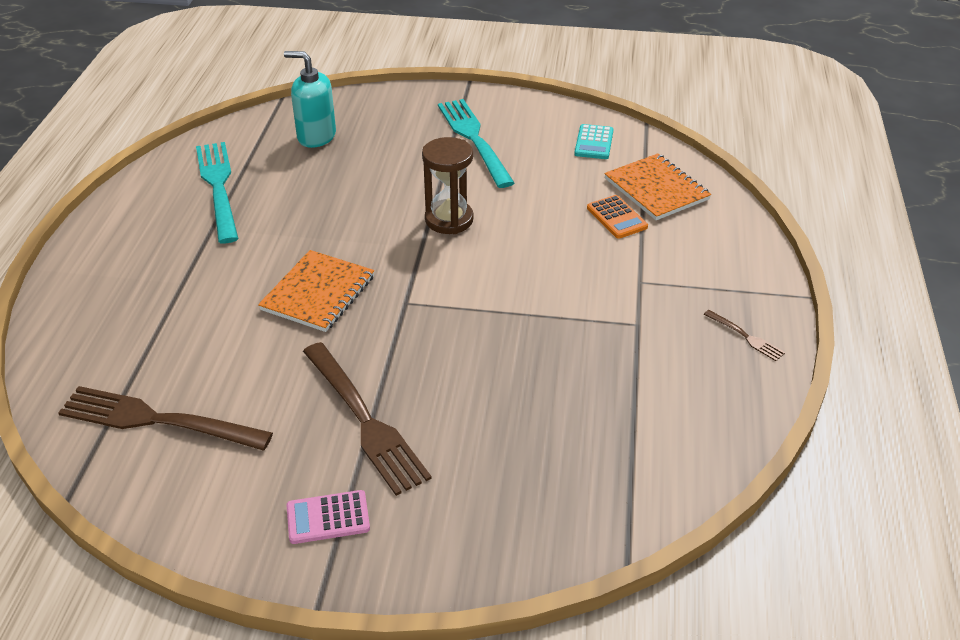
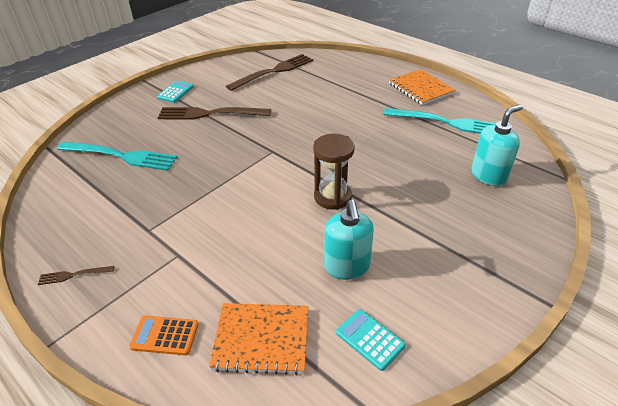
camera: 125 degrees right, 0 degrees up
(318, 293) = (311, 127): orange notebook -> orange notebook (420, 88)
(328, 518) = (175, 92): pink calculator -> turquoise calculator
(474, 139) = (431, 256): turquoise fork -> turquoise fork (121, 156)
(536, 177) = (347, 267): none -> turquoise soap dispenser
(617, 217) = (252, 286): orange calculator -> orange calculator (165, 335)

